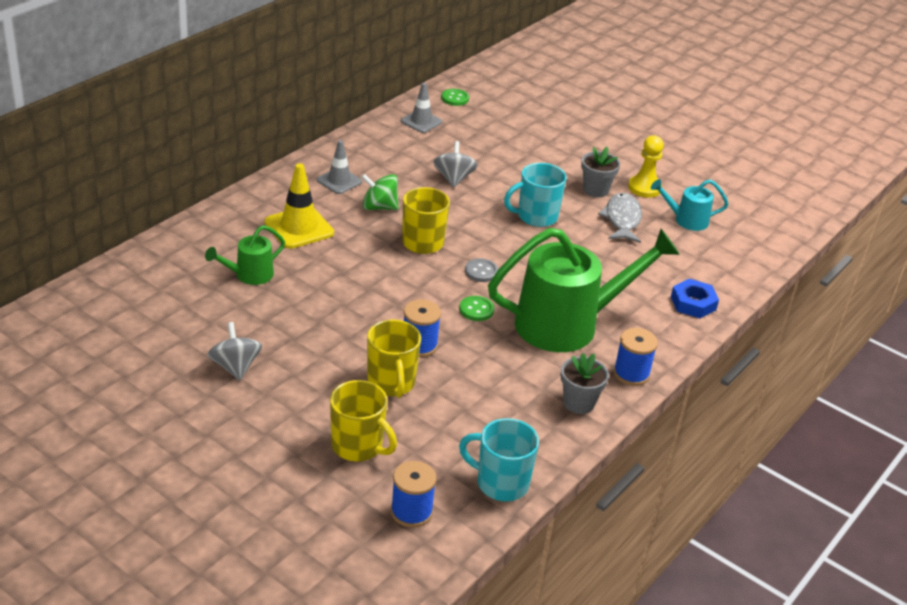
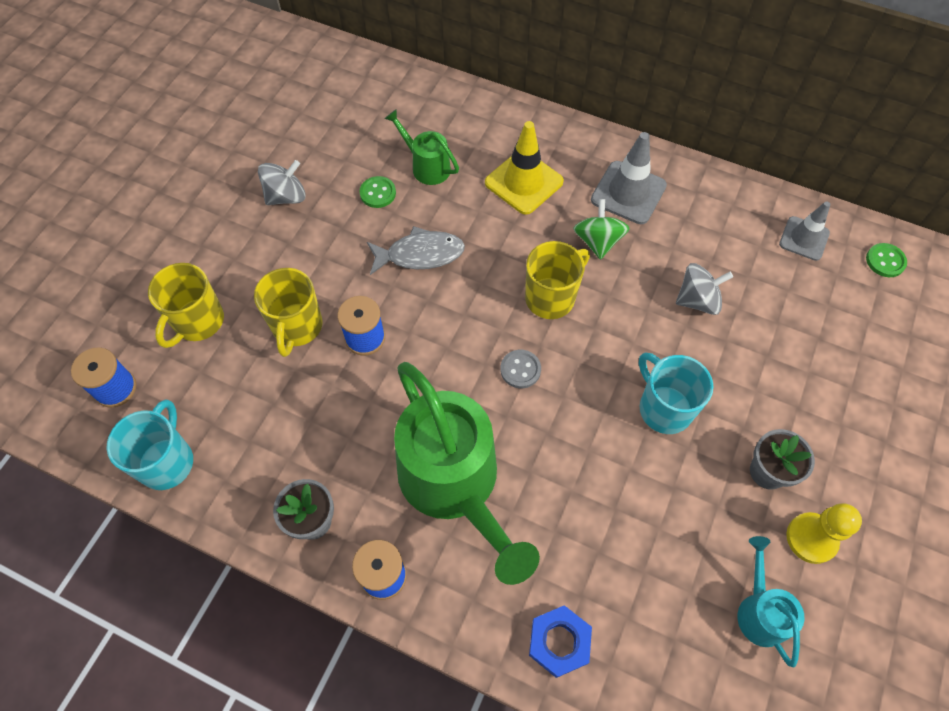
camera: 80 degrees right, 25 degrees up
(339, 181) = (628, 193): grey traffic cone -> grey traffic cone, size x1.51
(391, 383) = (297, 327): yellow mug -> yellow mug turned 60 degrees counterclockwise
(476, 310) = (446, 379): green button -> green button (378, 193)
(622, 219) = (714, 518): grey fish -> grey fish (420, 254)

